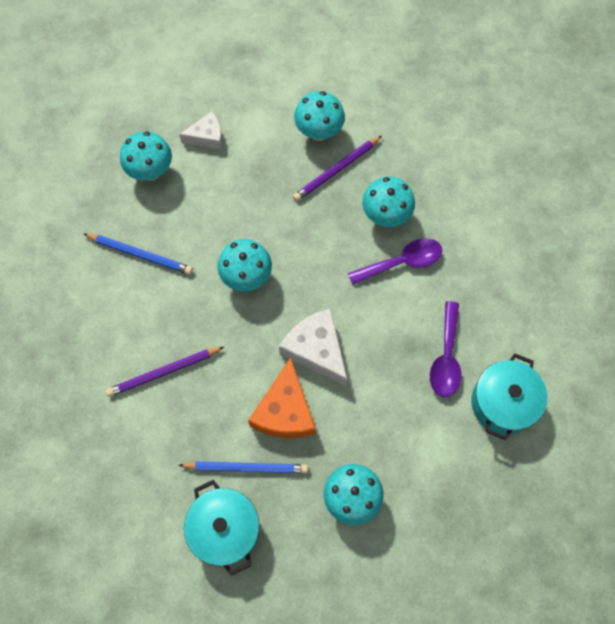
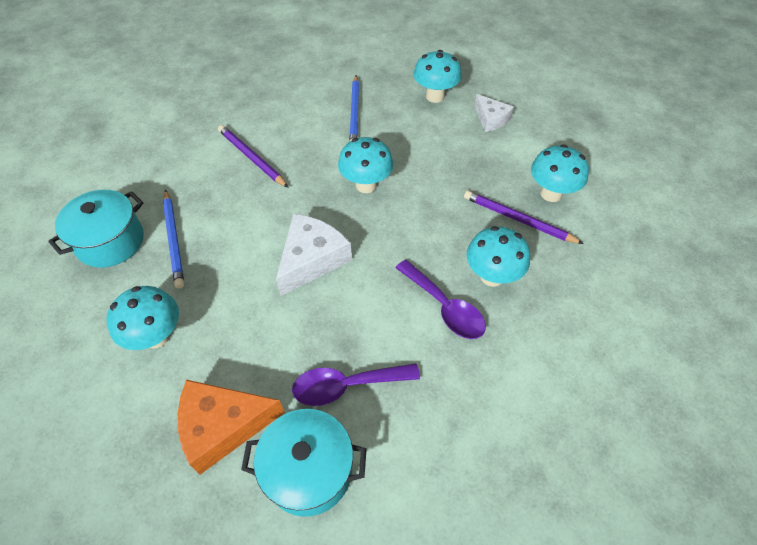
camera: 70 degrees right, 15 degrees down
(285, 411) = (238, 253): orange cheese -> orange cheese (223, 426)

